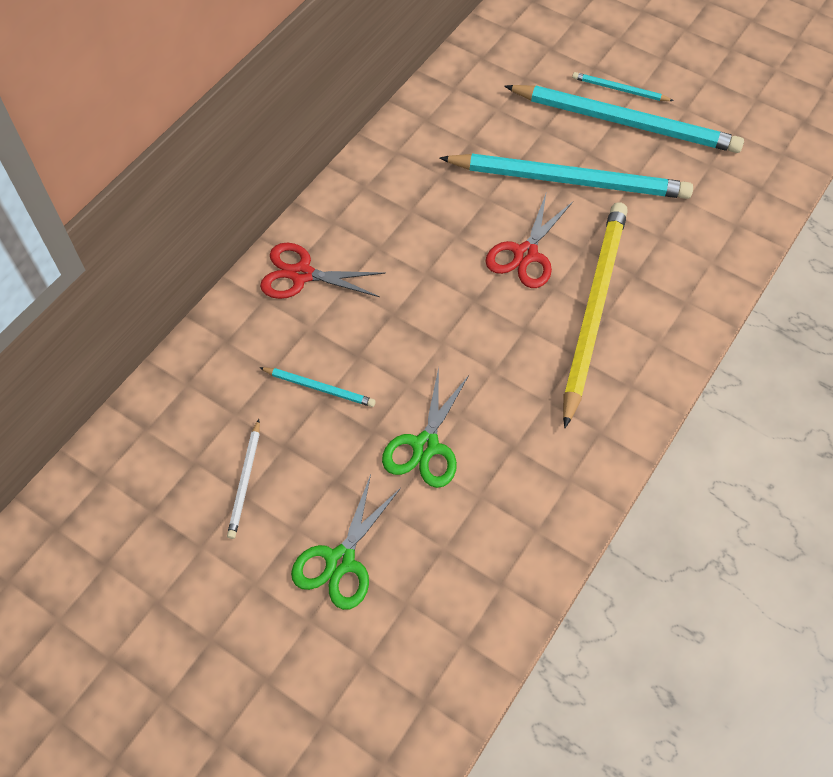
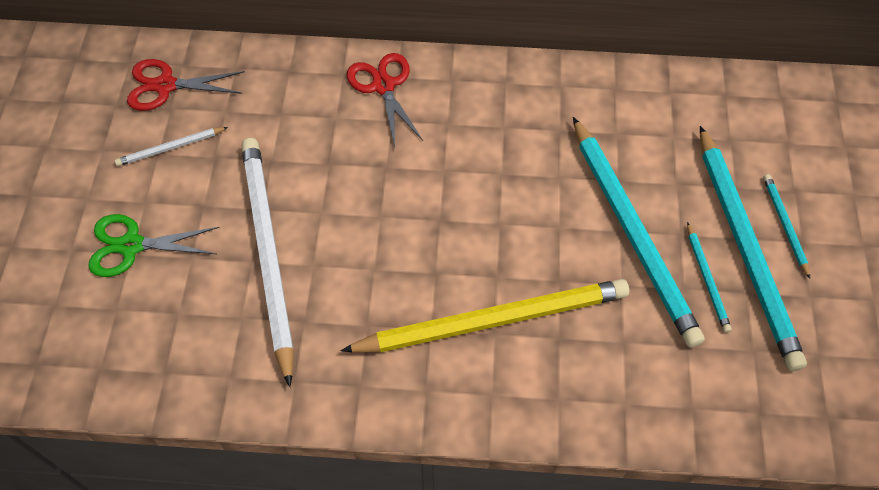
camera: 60 degrees right, 0 degrees up
(319, 388) = (281, 153): turquoise pencil -> turquoise pencil (707, 279)
(425, 446) = (268, 253): green scissors -> white pencil
(525, 254) = (518, 236): red scissors -> red scissors (165, 85)

